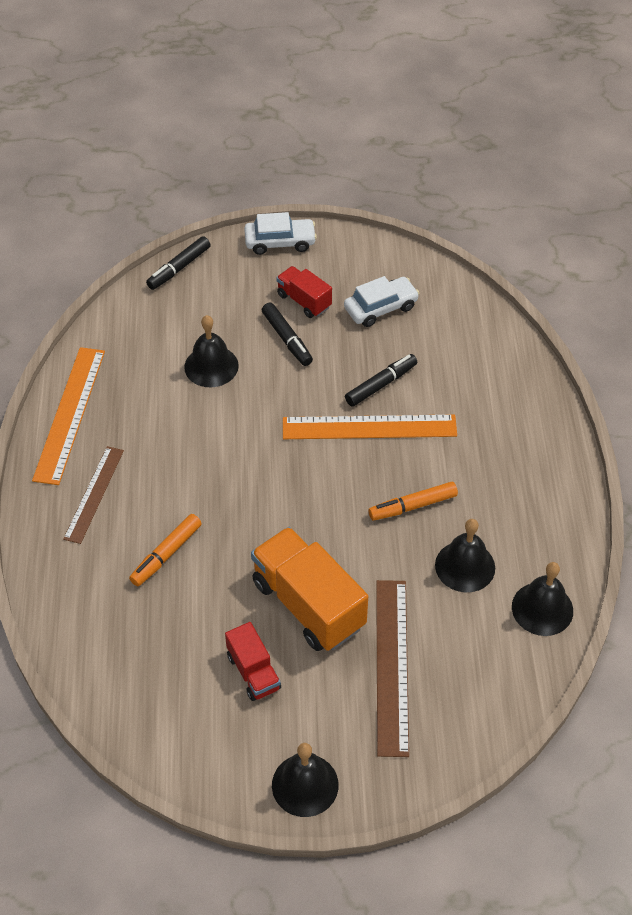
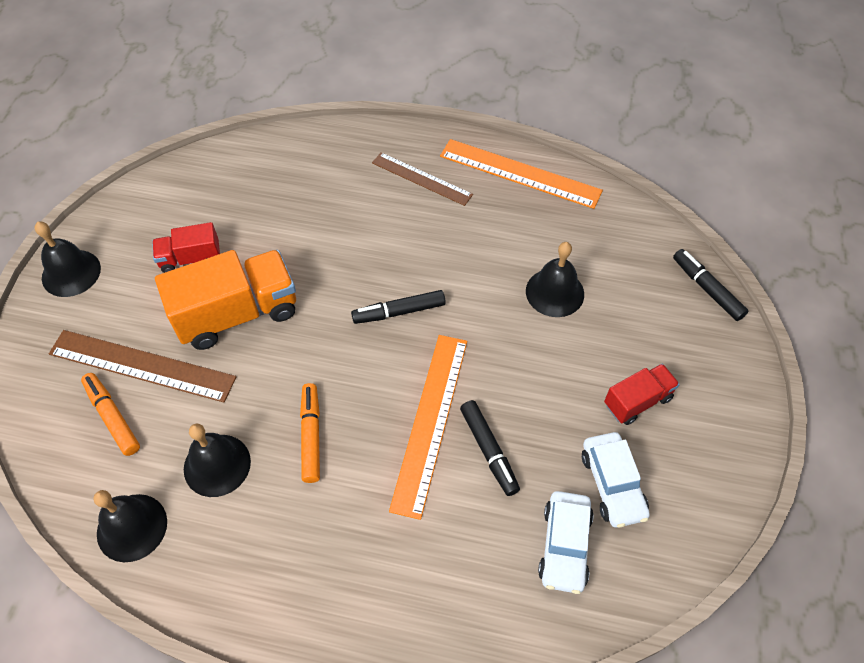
camera: 105 degrees right, 5 degrees up
(166, 554) = (337, 218): orange marker -> orange marker (112, 417)
(280, 242) = (742, 398): white car -> white car (564, 546)
(287, 339) = (579, 370): black marker -> black marker (399, 312)

